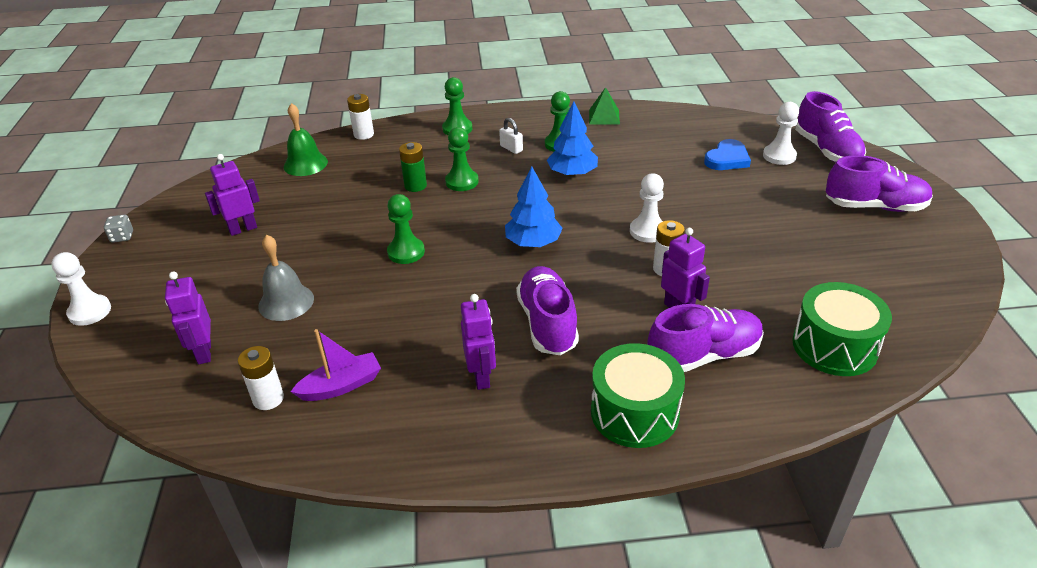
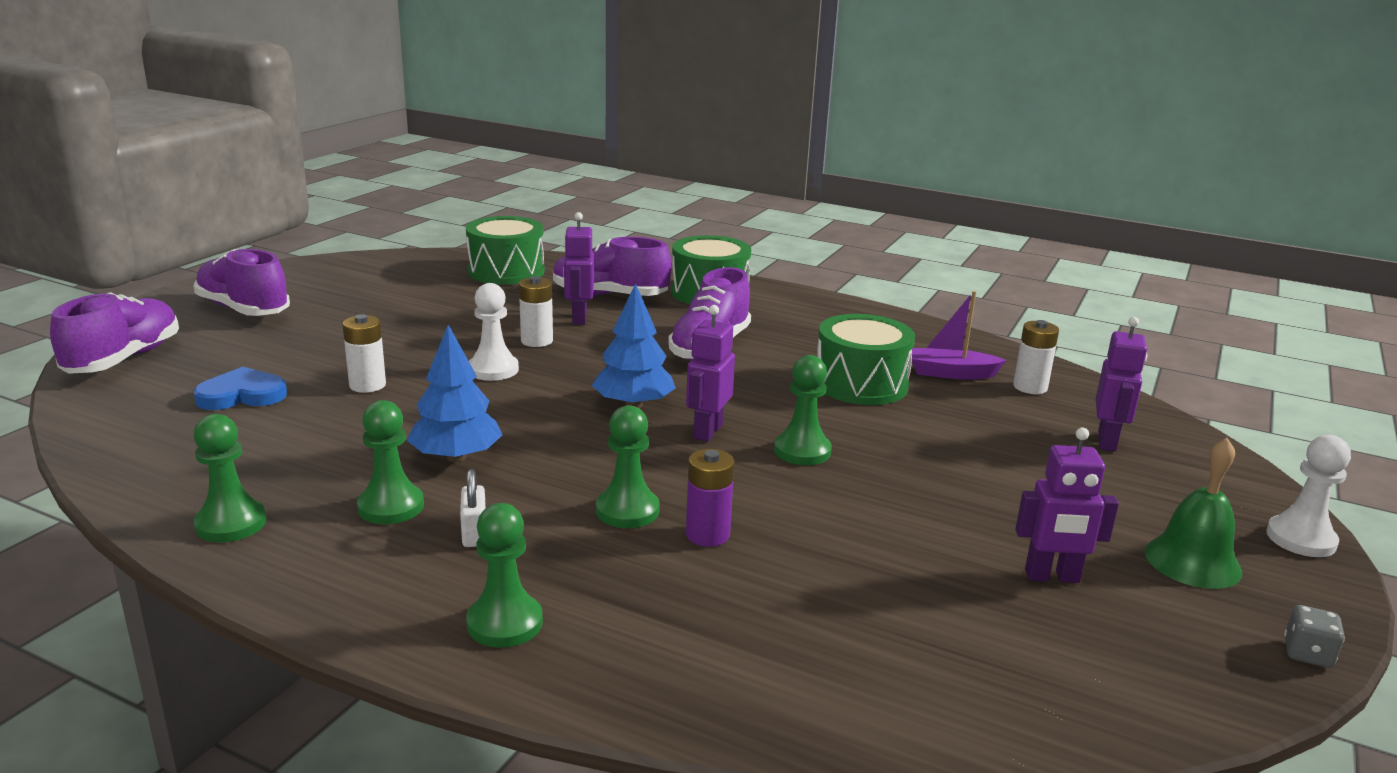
camera: 150 degrees left, 15 degrees down
(286, 302) = (994, 454): grey bell -> none
(305, 164) = (890, 676): green bell -> green bell (1192, 561)
(364, 134) = (711, 706): white battery -> white battery (367, 385)
(406, 334) = (861, 384): none -> green drum
(415, 186) = (707, 535): green battery -> purple battery
(481, 377) = (810, 340): purple robot -> purple robot (707, 431)
(604, 117) = (231, 524): green pyramid -> green pawn
(779, 156) = (184, 374): white pawn -> none

